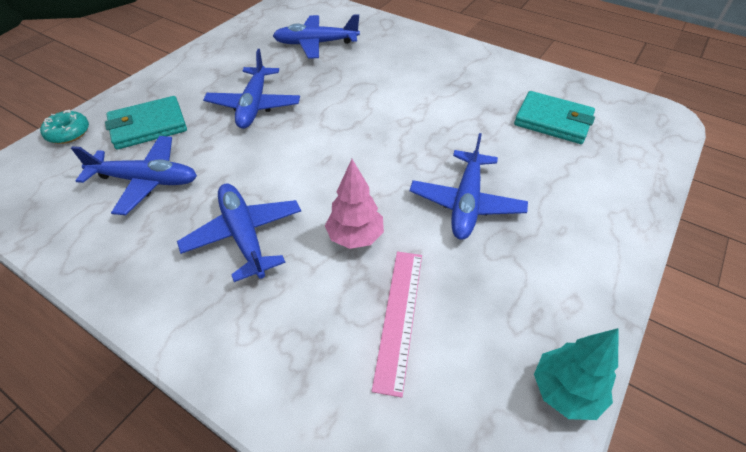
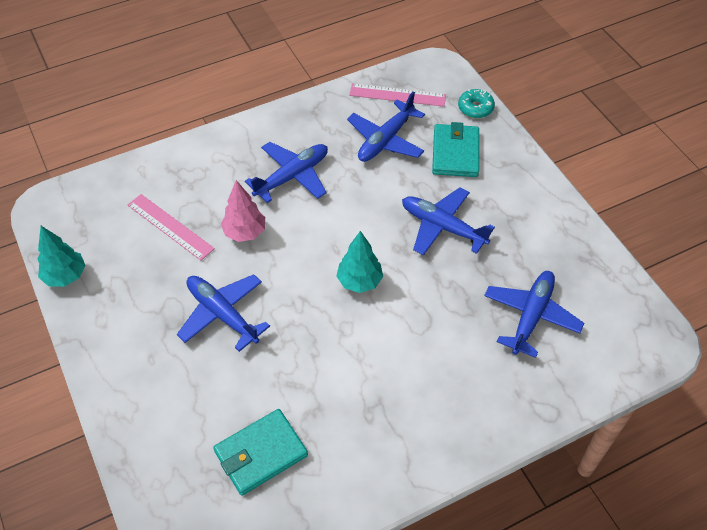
camera: 120 degrees right, 5 degrees up
(56, 199) = (397, 95): none -> pink ruler
(244, 235) = (292, 176): blue plane -> blue plane turned 45 degrees counterclockwise
(352, 131) = (359, 281): none -> turquoise tree

